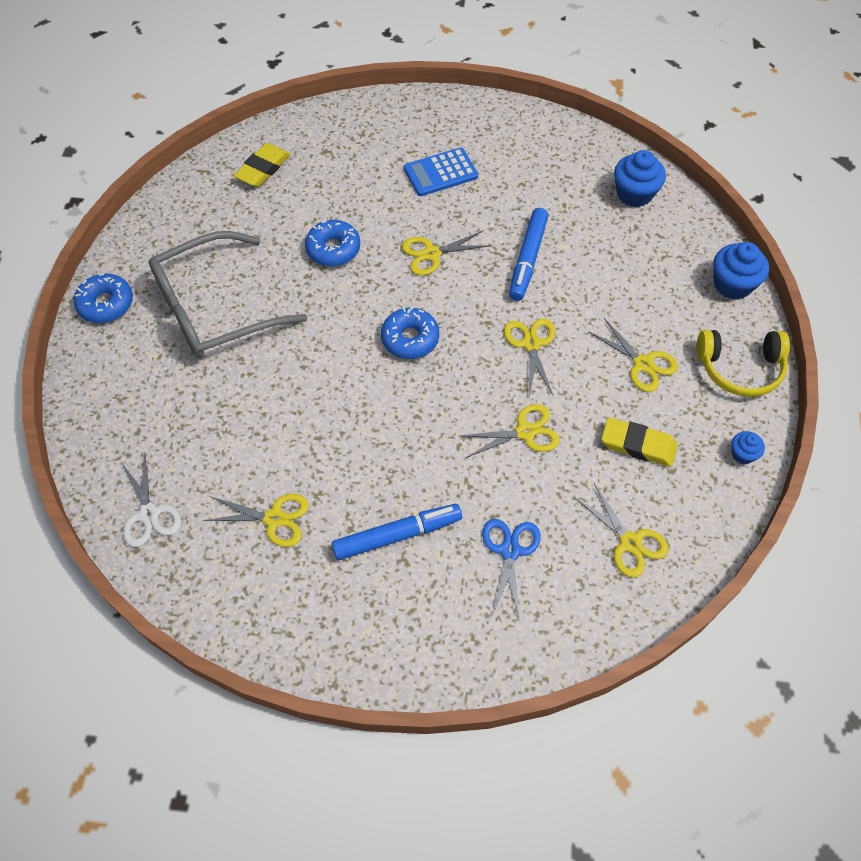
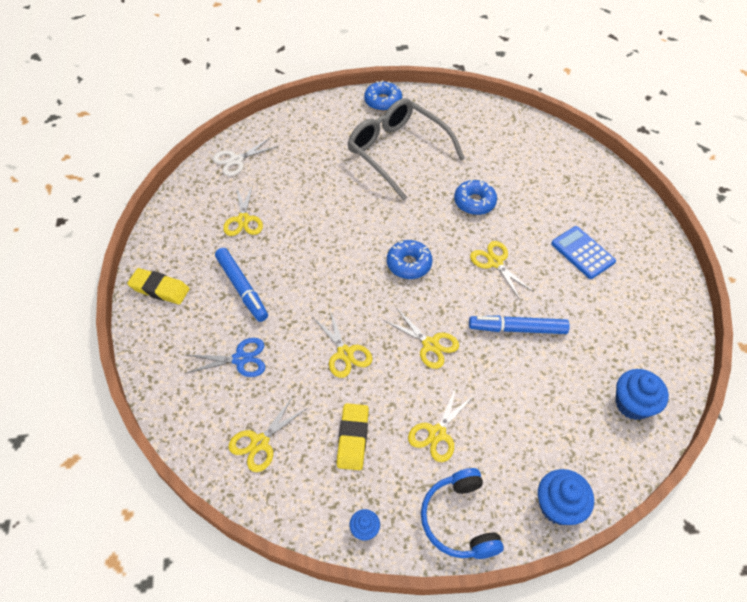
camera: 75 degrees right, 5 degrees down
(263, 169) = (531, 147): yellow eraser -> yellow eraser (160, 289)
(531, 344) = (430, 345): yellow scissors -> yellow scissors turned 60 degrees clockwise
(740, 368) = (459, 520): yellow headphones -> blue headphones

